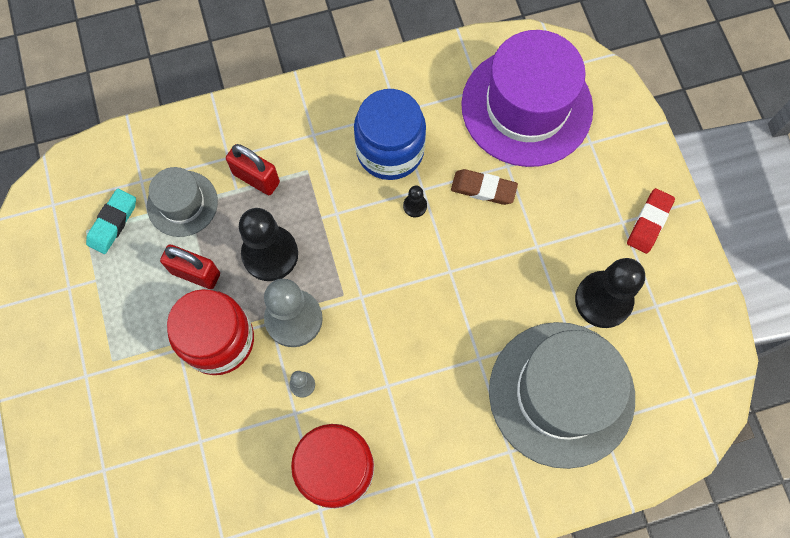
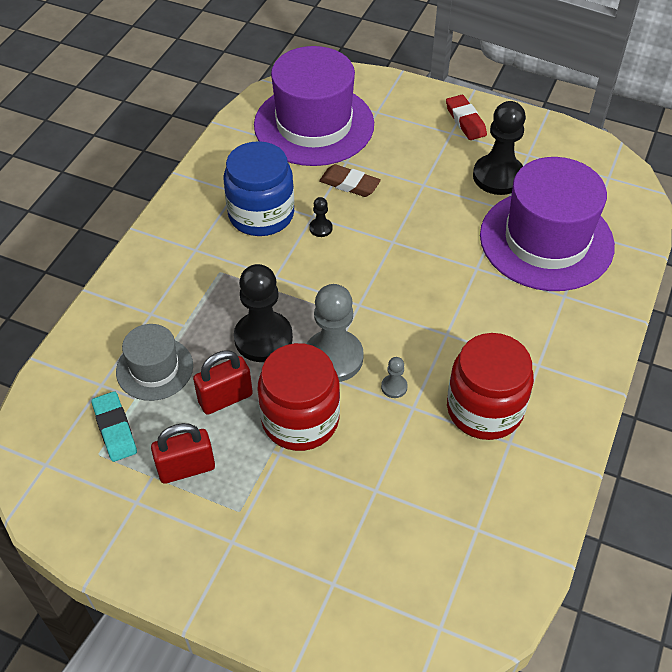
camera: 50 degrees left, 20 degrees down
(256, 178) = (190, 306): red padlock -> red padlock (186, 468)
(483, 189) = (349, 184): brown eraser -> brown eraser turned 60 degrees clockwise
(561, 394) = (546, 240): grey hat -> purple hat

